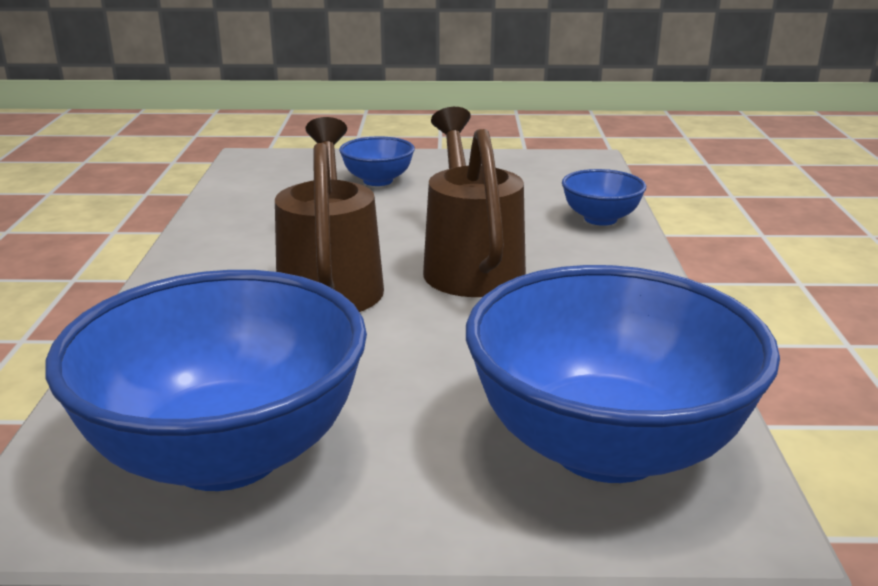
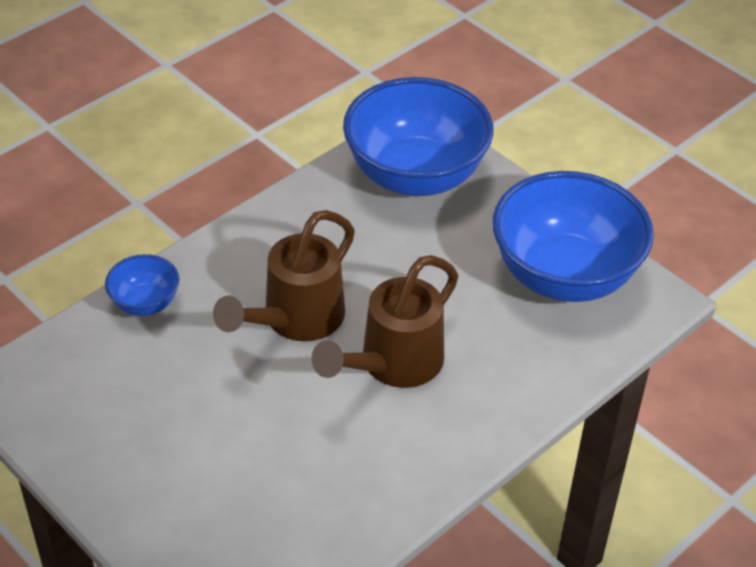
camera: 135 degrees left, 20 degrees up
(378, 181) = (196, 481): blue bowl -> none

